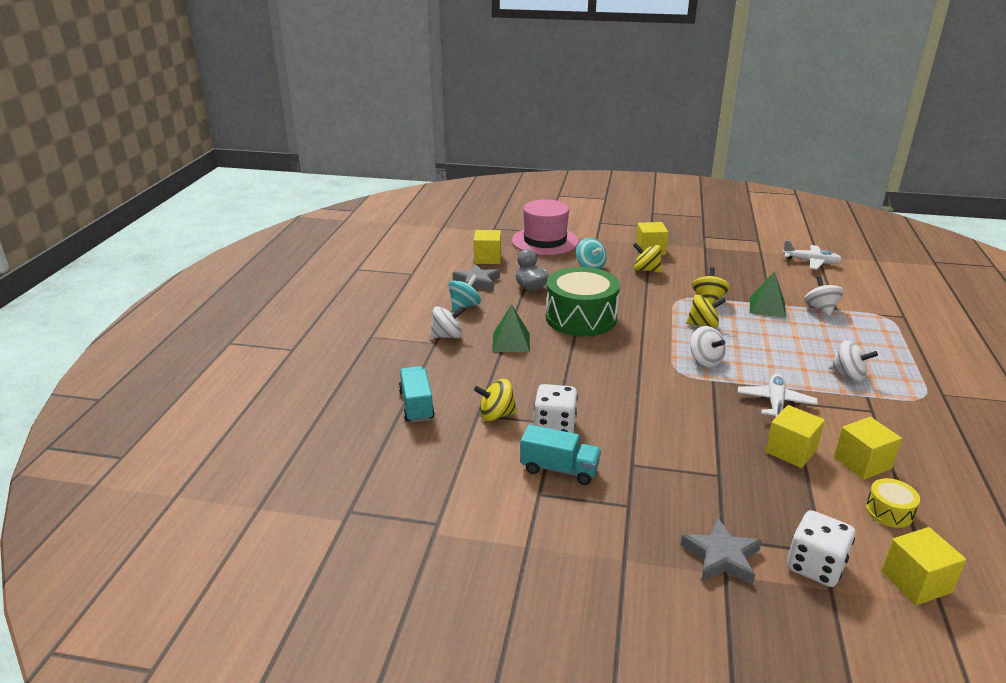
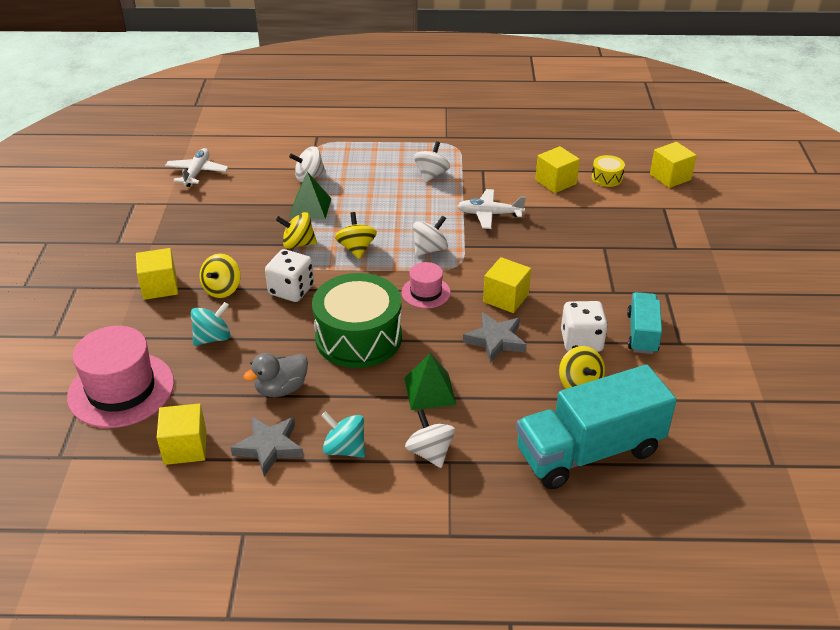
camera: 100 degrees left, 10 degrees up
(416, 405) = (589, 451): turquoise truck -> turquoise truck, size x1.85
(637, 352) = (426, 292): none -> pink hat
(721, 557) = (695, 249): grey star -> grey star (495, 340)
(791, 451) = (556, 212): yellow cube -> yellow cube (505, 298)
(815, 566) = (680, 212): white dice -> white dice (291, 290)

